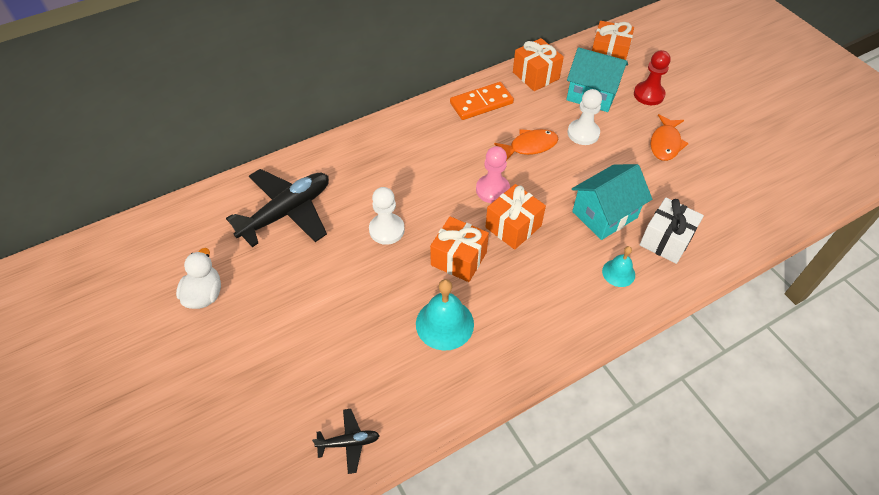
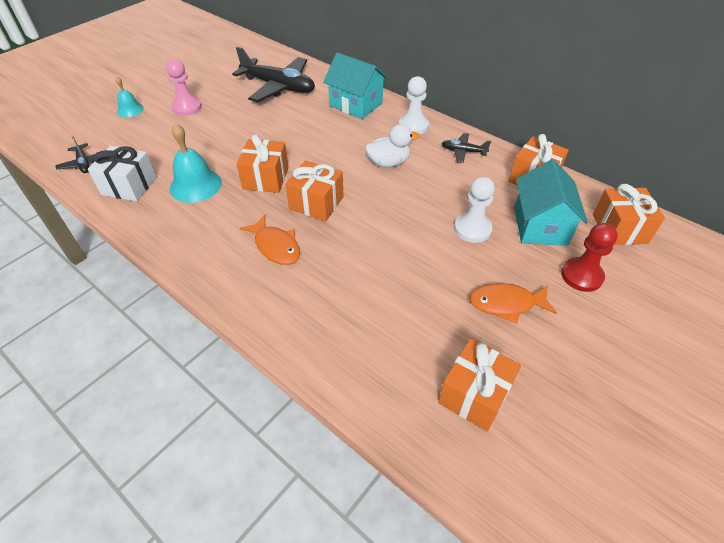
camera: 70 degrees right, 5 degrees down
(204, 294) = (195, 76): white duck -> white duck (388, 163)
(386, 230) = (281, 134): white pawn -> white pawn (413, 126)
(481, 103) = (463, 151): orange domino -> black plane
(492, 190) = (355, 181): pink pawn -> pink pawn (187, 107)
(530, 146) = (427, 194): orange fish -> orange fish (275, 246)
(604, 214) = (362, 266): turquoise house -> turquoise house (356, 104)
(618, 273) = (287, 289): turquoise bell -> turquoise bell (130, 110)
(666, 240) = (349, 325): white gift -> white gift (129, 186)
(739, 188) = (474, 395): none -> orange gift

